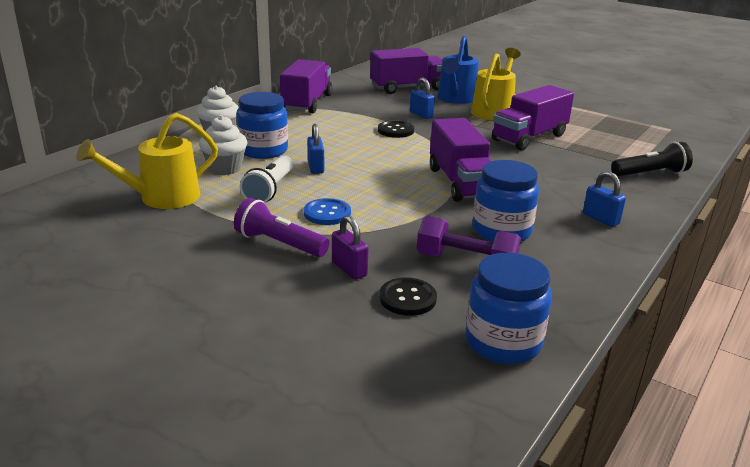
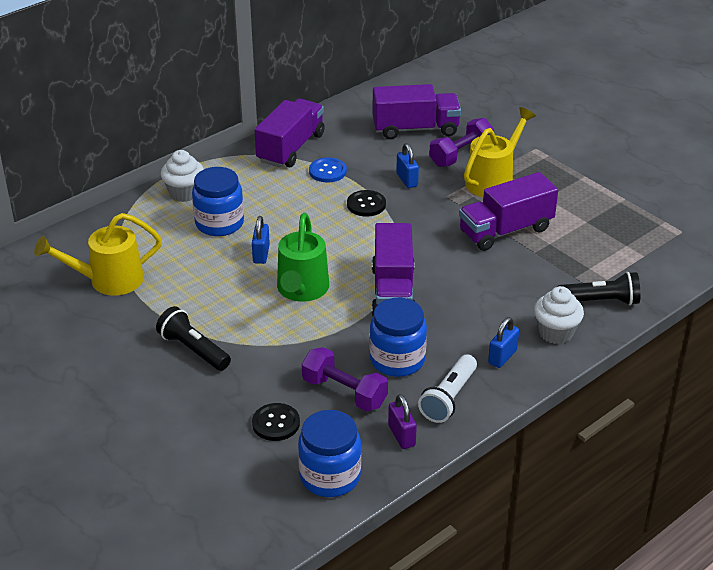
camera: 15 degrees right, 10 degrees up
(225, 168) = (175, 246): white cupcake -> white cupcake (556, 333)
(270, 190) = (207, 281): white flashlight -> white flashlight (448, 398)
(279, 244) = (194, 350): purple flashlight -> black flashlight
(327, 213) = (248, 318): blue button -> blue button (327, 171)
(349, 269) = (241, 386): purple padlock -> purple padlock (401, 436)
(371, 189) = (302, 290): none -> green watering can
(455, 99) = (460, 155): blue watering can -> purple dumbbell
(600, 219) = (502, 357): blue padlock -> blue padlock turned 60 degrees clockwise

